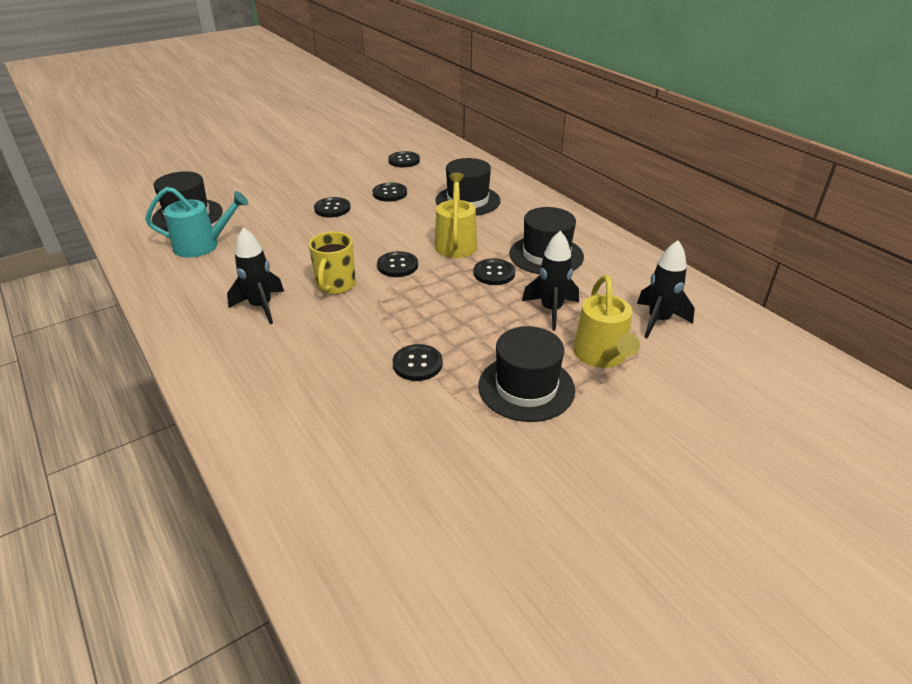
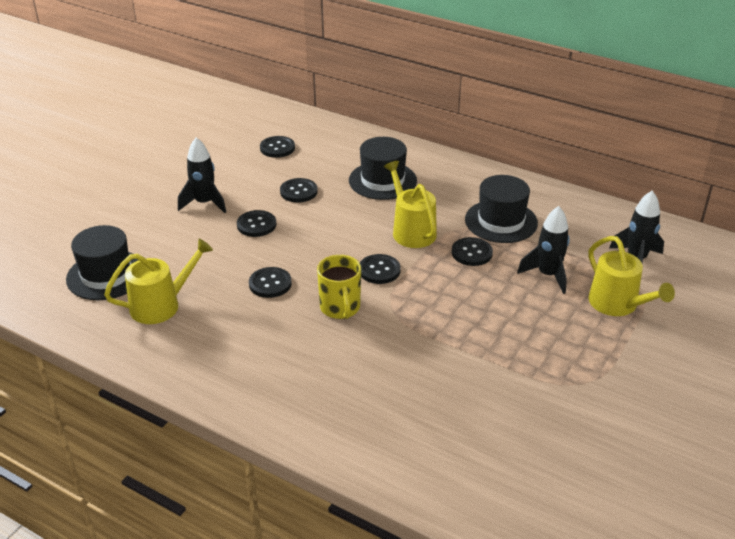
camera: 25 degrees left, 0 degrees up
(202, 246) = (161, 305): turquoise watering can -> yellow watering can
(261, 307) = (291, 352): black rocket -> black rocket (204, 203)
(417, 364) = (481, 360): black button -> black button (270, 284)
(526, 387) = (583, 352): black hat -> none

